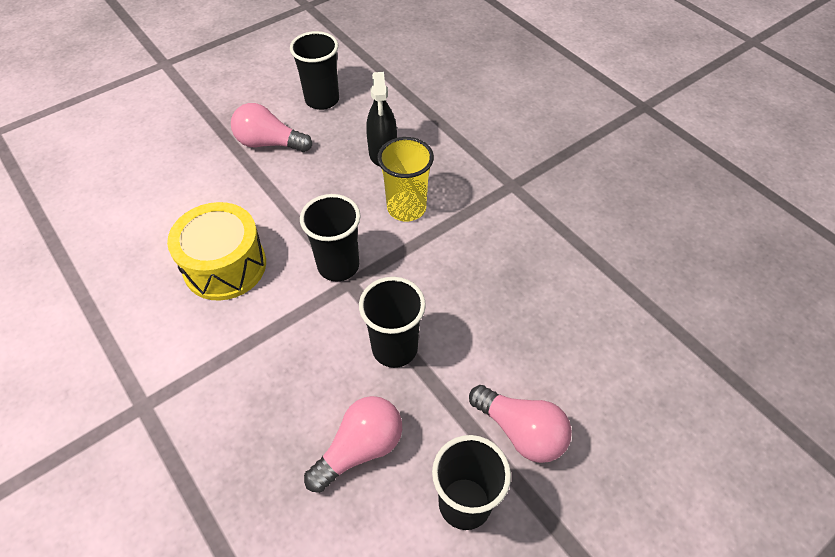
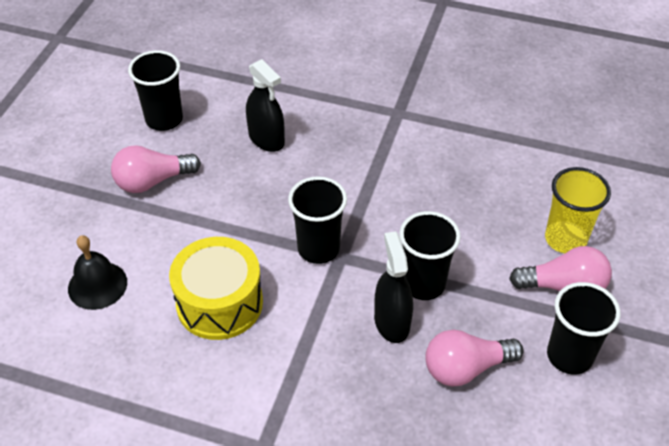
camera: 35 degrees left, 5 degrees down
(159, 202) = (97, 285): none -> black bell
(337, 365) = (392, 322): none -> black spray bottle
(360, 449) = (466, 368): pink light bulb -> pink light bulb turned 120 degrees counterclockwise
(406, 208) = (330, 174): yellow cup -> yellow cup (565, 239)

